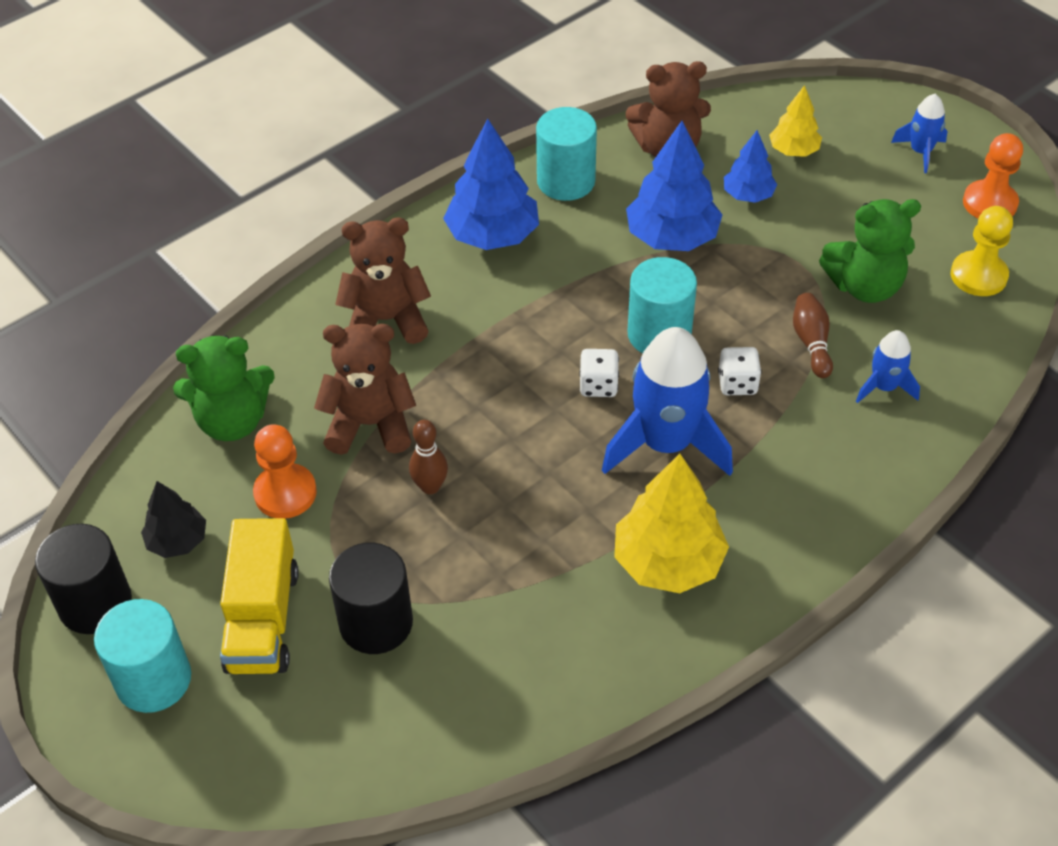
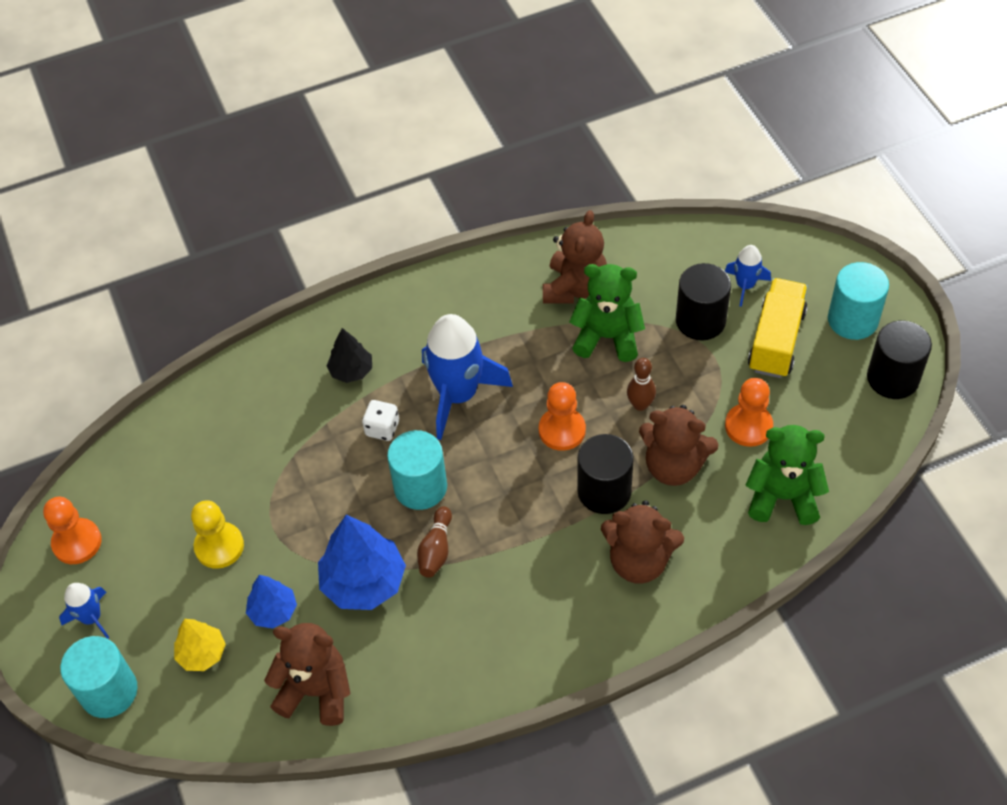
camera: 160 degrees left, 5 degrees up
(177, 541) = (832, 409): black tree -> black tree (351, 371)
(446, 379) = (604, 491): none -> black cylinder
(492, 235) = (520, 629): blue tree -> none
(519, 433) = (562, 430): none -> orange pawn
(566, 181) = (429, 677): turquoise cylinder -> turquoise cylinder (109, 691)
(571, 629) = (574, 288): none -> brown teddy bear
(598, 385) = (487, 454): white dice -> none
(668, 562) = (495, 313): yellow tree -> none
(811, 343) = (308, 448): brown bowling pin -> brown bowling pin (436, 549)
(864, 286) = (235, 488): green teddy bear -> green teddy bear (607, 337)
(884, 387) = (278, 398): blue rocket -> blue rocket (745, 286)
(978, 276) = (141, 473): yellow pawn -> yellow pawn (219, 546)

